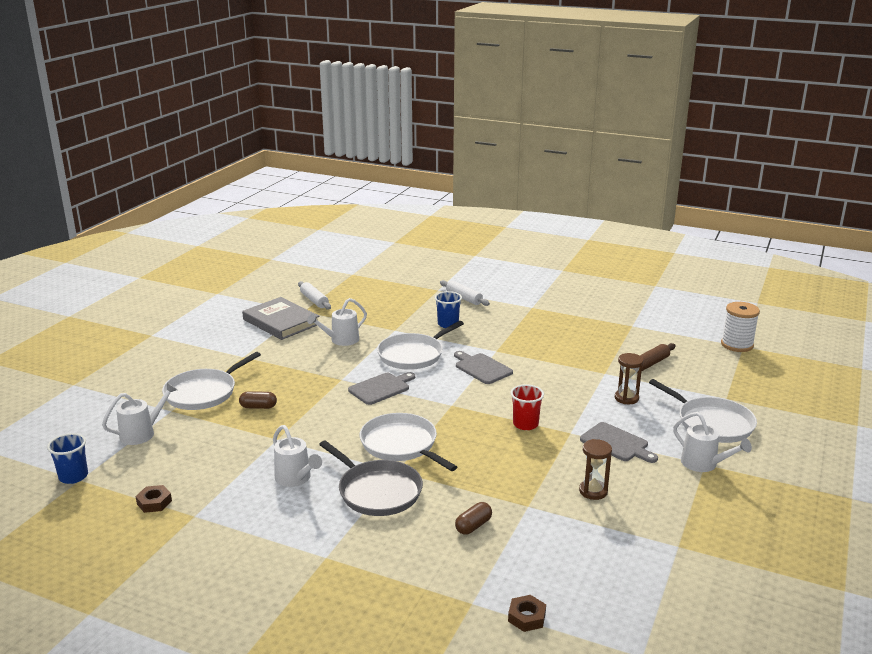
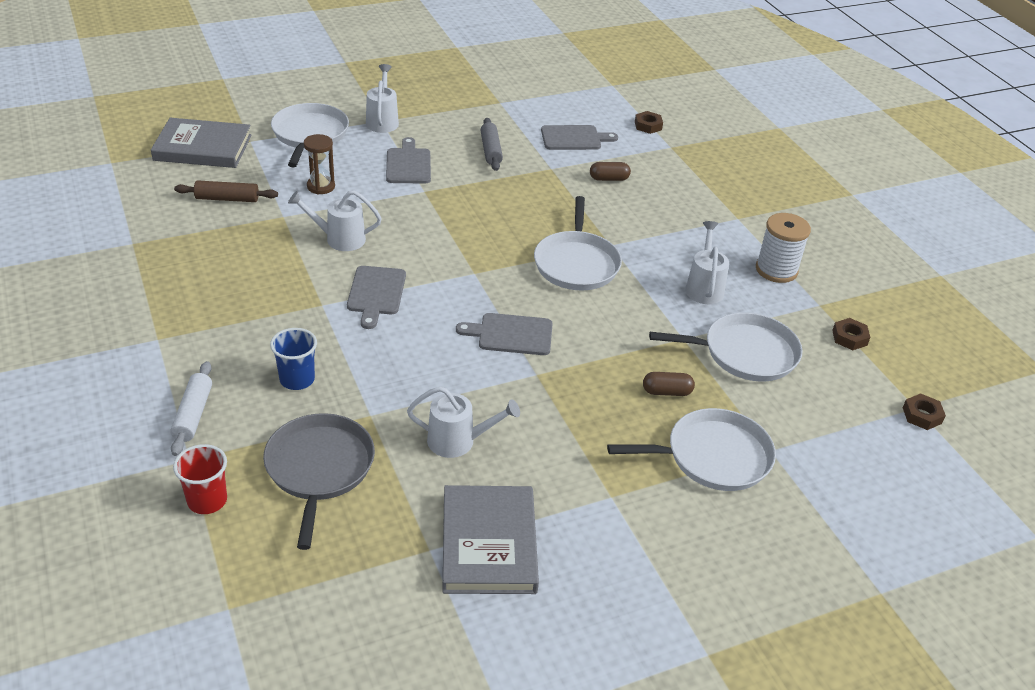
camera: 140 degrees left, 15 degrees up
(73, 476) = (922, 415): blue cup -> brown nut
(142, 433) = (822, 433): white watering can -> white watering can (339, 239)
(258, 407) = (666, 392): brown capsule -> brown capsule turned 45 degrees counterclockwise
(314, 300) = (382, 567): white rolling pin -> none
(377, 491) = (647, 239): grey pan -> grey pan (319, 469)
(413, 355) = (413, 357): white pan -> white pan (745, 353)
(525, 424) = (445, 217): red cup -> red cup (207, 500)
(560, 550) = (574, 138): none -> grey cutting board
(593, 491) = (490, 150): brown hourglass -> grey rolling pin
(733, 379) = (203, 148): none -> grey book
(737, 345) = (112, 166): white spool -> white spool (776, 270)

